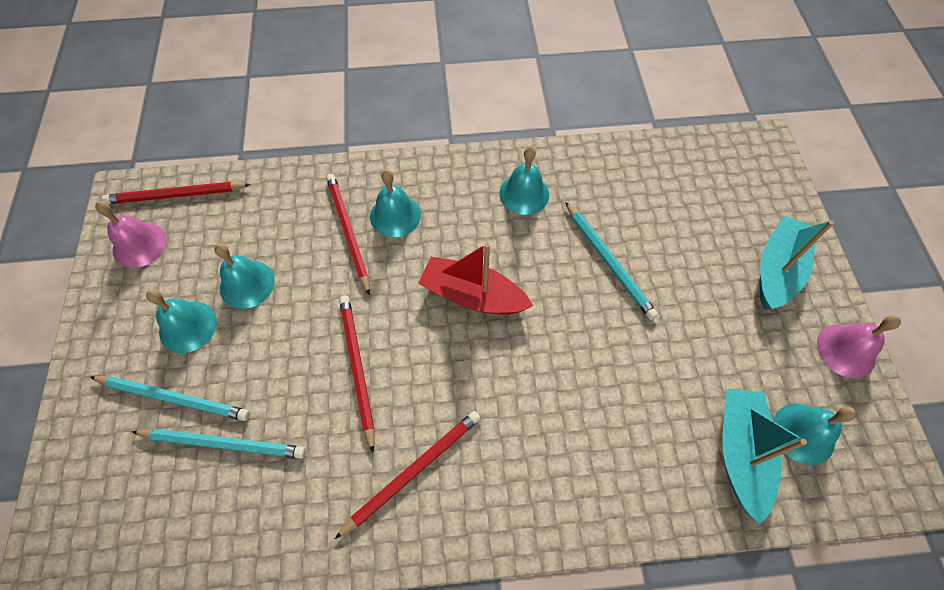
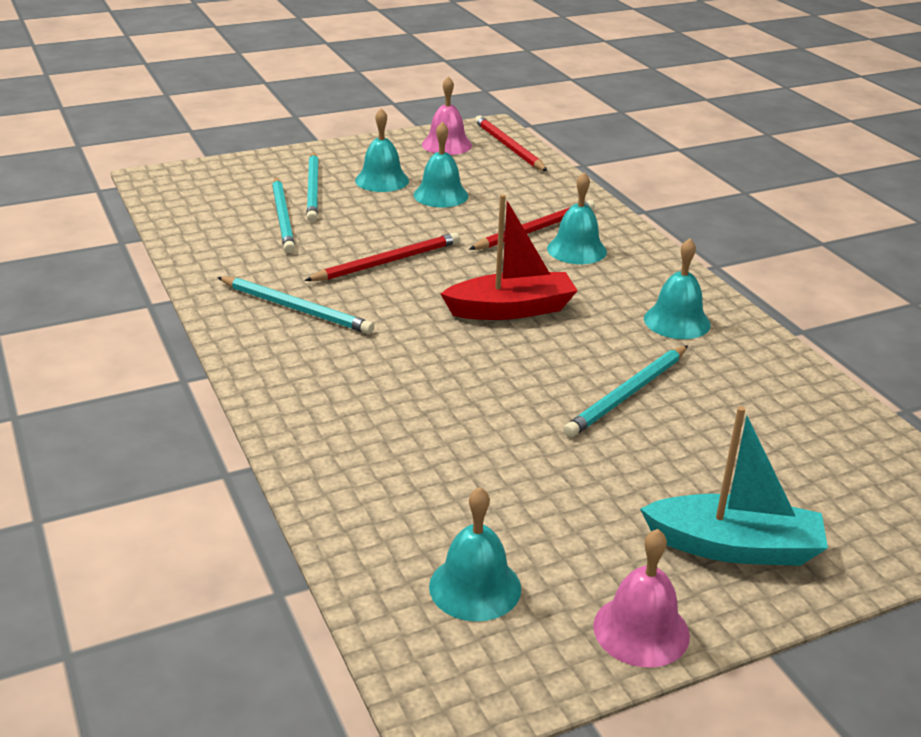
camera: 70 degrees right, 30 degrees down
(413, 471) = (296, 308): red pencil -> turquoise pencil
(473, 295) = (511, 309): red boat -> red boat turned 75 degrees clockwise
(740, 453) = (417, 528): turquoise boat -> none

